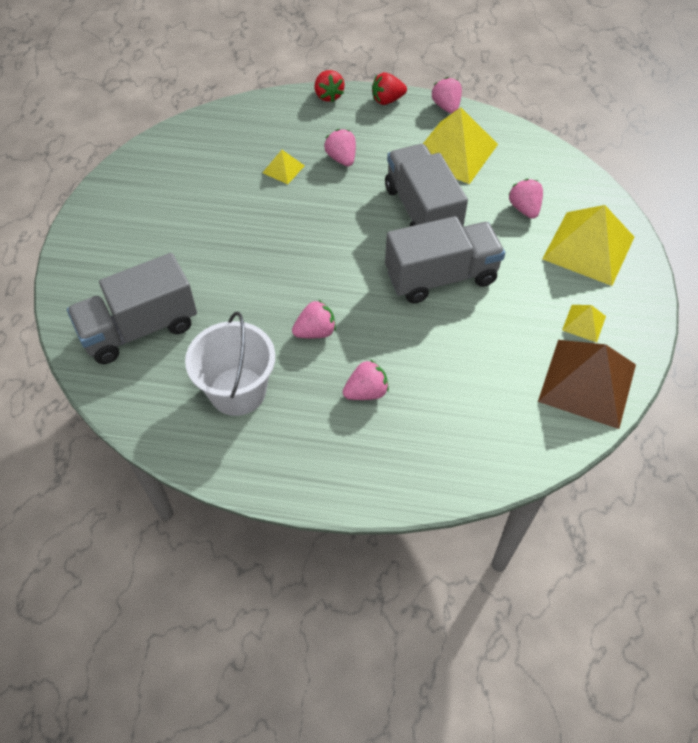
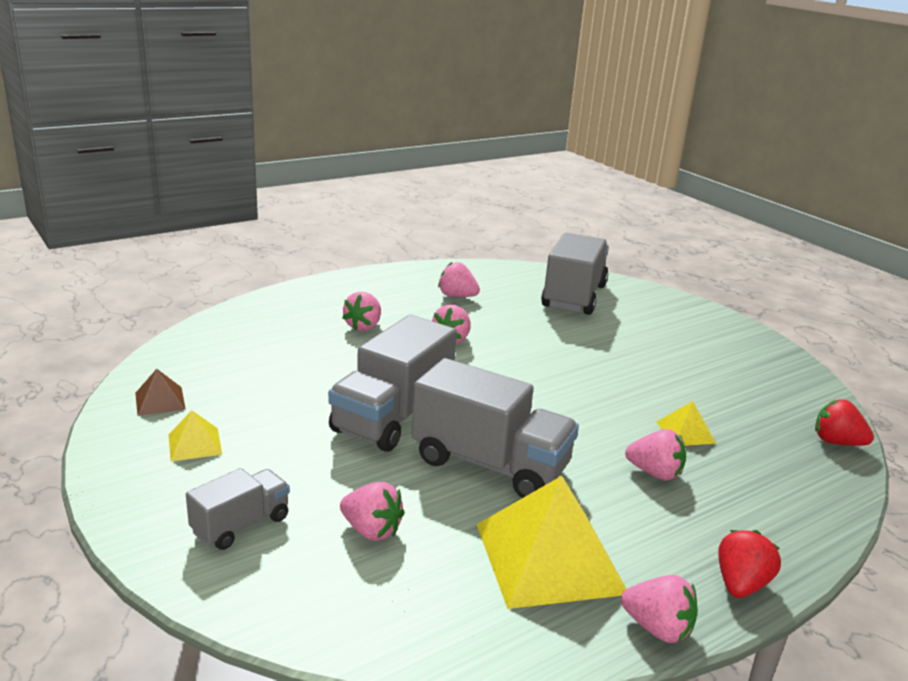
camera: 135 degrees right, 30 degrees down
(237, 391) = (457, 296): white bucket -> pink strawberry
(328, 96) = (808, 542): red strawberry -> red strawberry (836, 442)
(587, 383) = (160, 401): brown pyramid -> brown pyramid, size x0.46
(588, 247) = (241, 525): yellow pyramid -> grey truck

